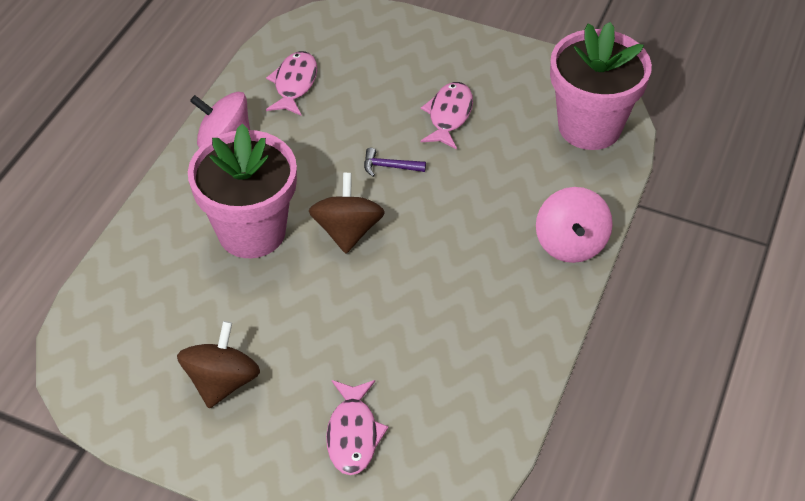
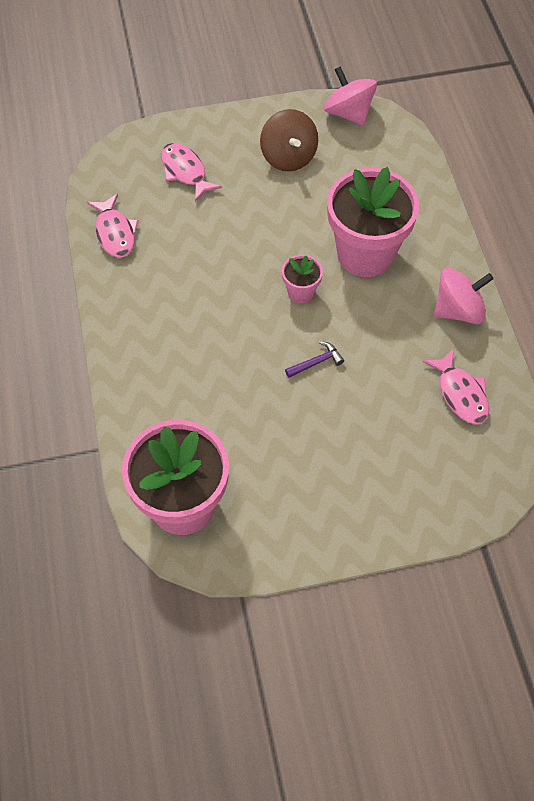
camera: 145 degrees right, 10 degrees up
(347, 231) = (301, 292): brown spinning top -> pink flower pot
(449, 115) = (310, 441): pink fish -> pink fish (115, 233)
(570, 243) = (131, 377): pink spinning top -> pink spinning top (348, 113)

